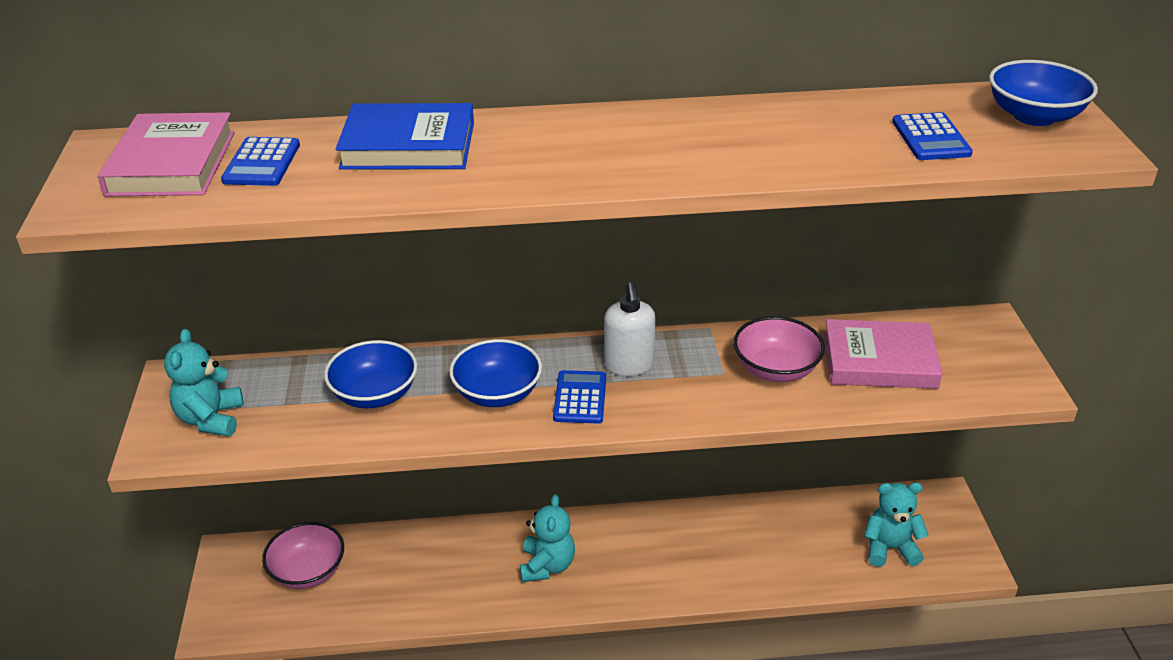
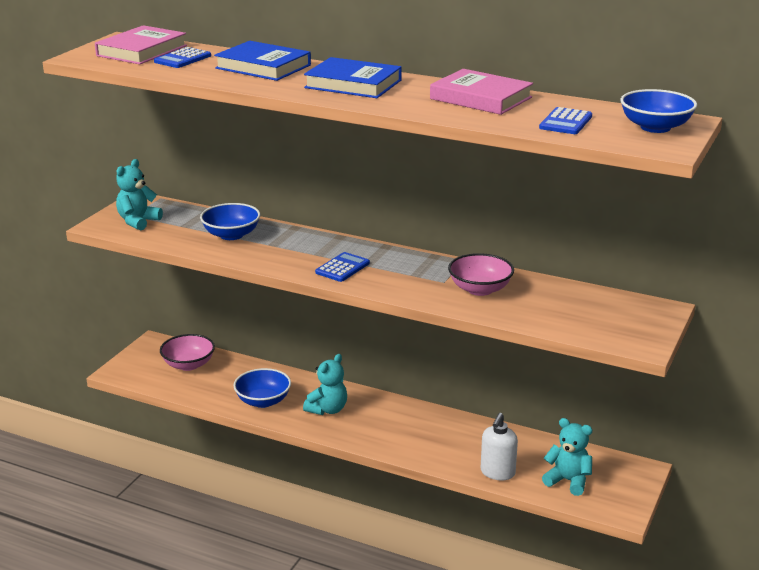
camera: 30 degrees right, 10 degrees down
(497, 393) = (298, 253): blue bowl -> blue bowl (263, 401)
(580, 145) = (353, 84): none -> blue book
(629, 365) = (390, 262): white soap dispenser -> white soap dispenser (497, 473)
(879, 360) = (555, 304): pink book -> pink book (481, 98)

